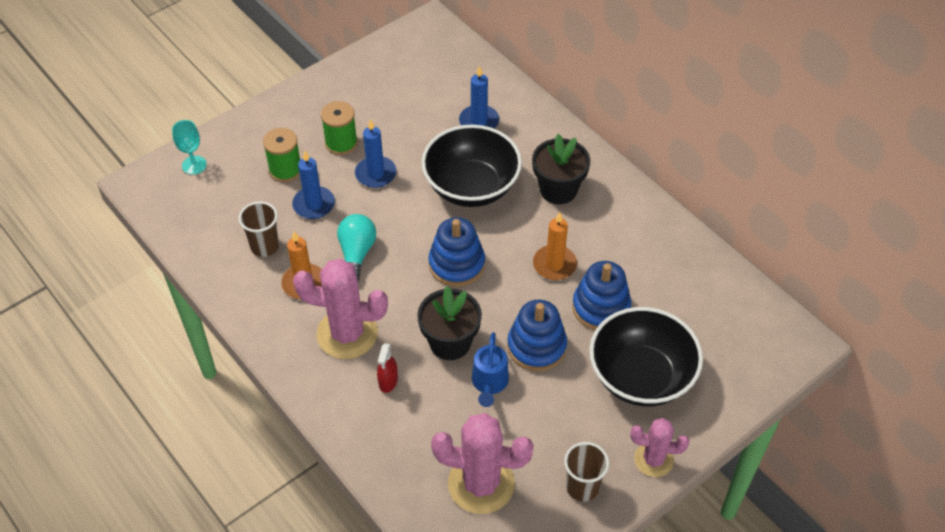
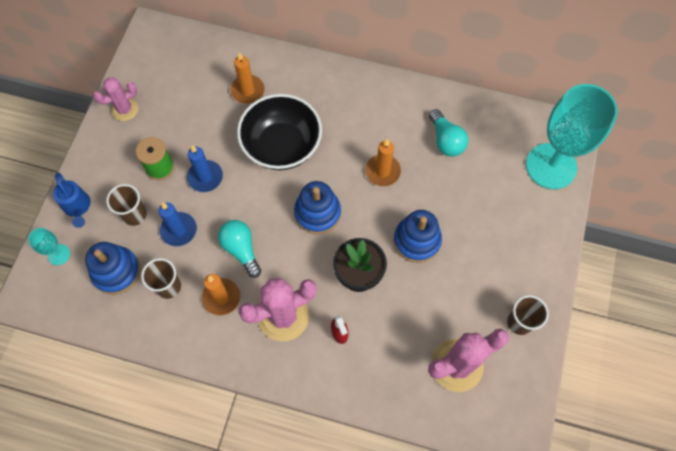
camera: 35 degrees left, 15 degrees up
(285, 170) = (134, 215): green spool -> brown cup
(479, 121) = (247, 90): blue candle -> orange candle
(489, 383) = (407, 288): blue watering can -> blue watering can (78, 207)
(558, 190) = (342, 112): black flower pot -> none
(601, 308) = (436, 185): blue stacking toy -> blue stacking toy (116, 271)
(641, 376) = (496, 219): black bowl -> none
(646, 273) = (446, 141): none -> turquoise light bulb
(653, 460) = (547, 273): pink cactus -> pink cactus (125, 109)
(746, 362) = (551, 166): none -> turquoise goblet

